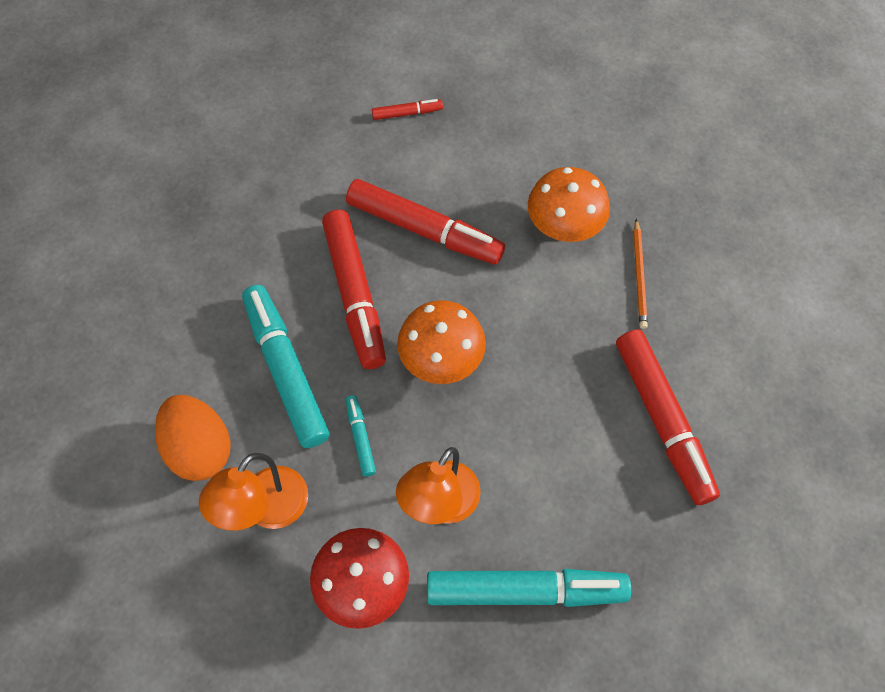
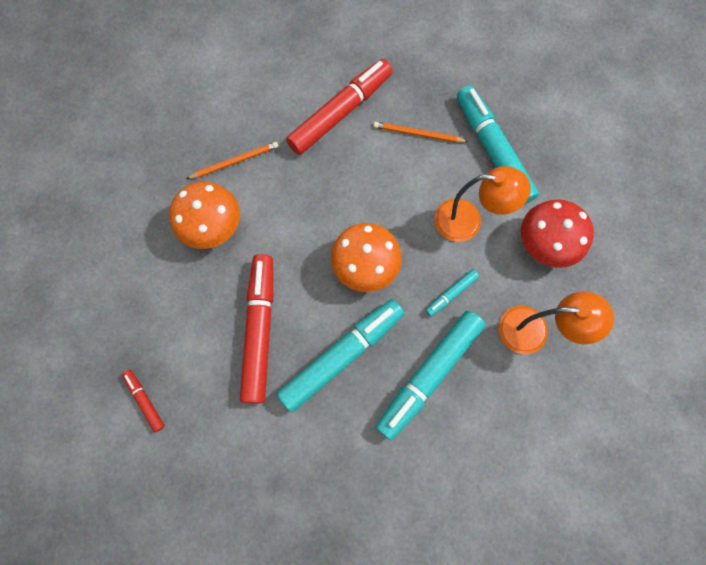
camera: 115 degrees left, 10 degrees up
(200, 448) = (519, 404): orange egg -> none
(355, 294) = (342, 355): red marker -> turquoise marker
(591, 502) = (418, 134): none -> orange pencil

